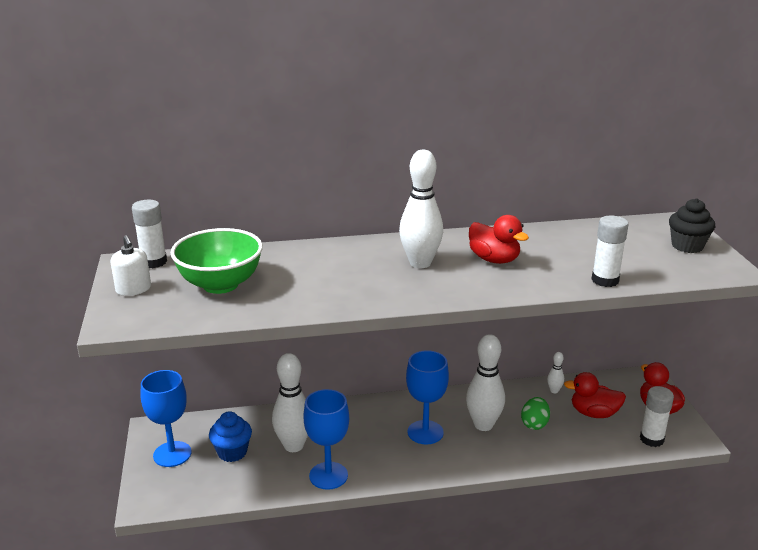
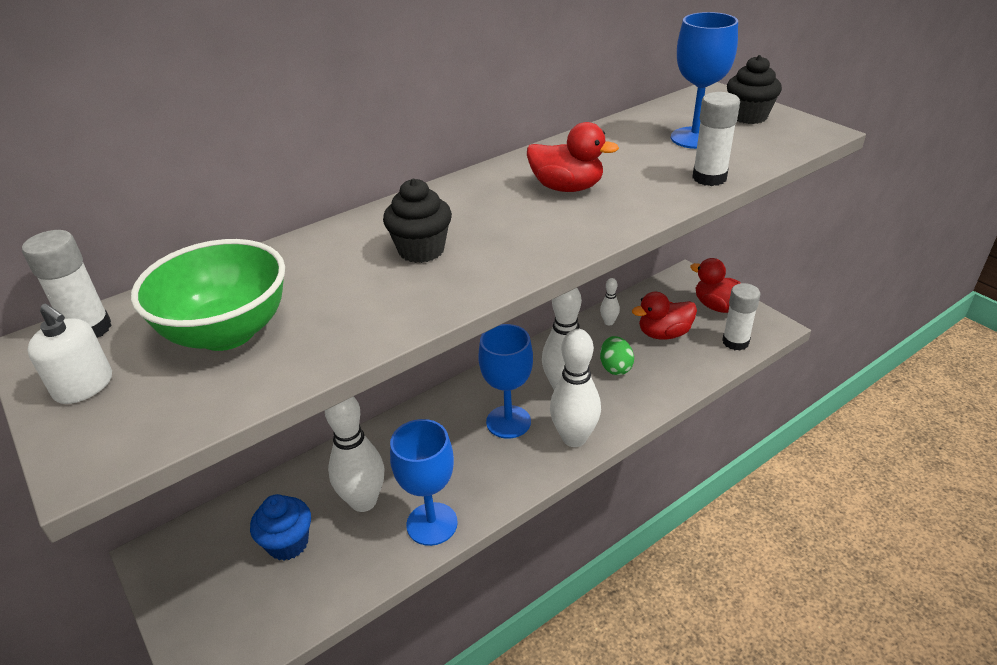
camera: 25 degrees left, 10 degrees up
(172, 454) = (204, 581): blue goblet -> blue goblet (694, 138)
(364, 272) = (421, 250): none -> black cupcake
(420, 263) = (483, 217): white bowling pin -> white bowling pin (574, 438)

